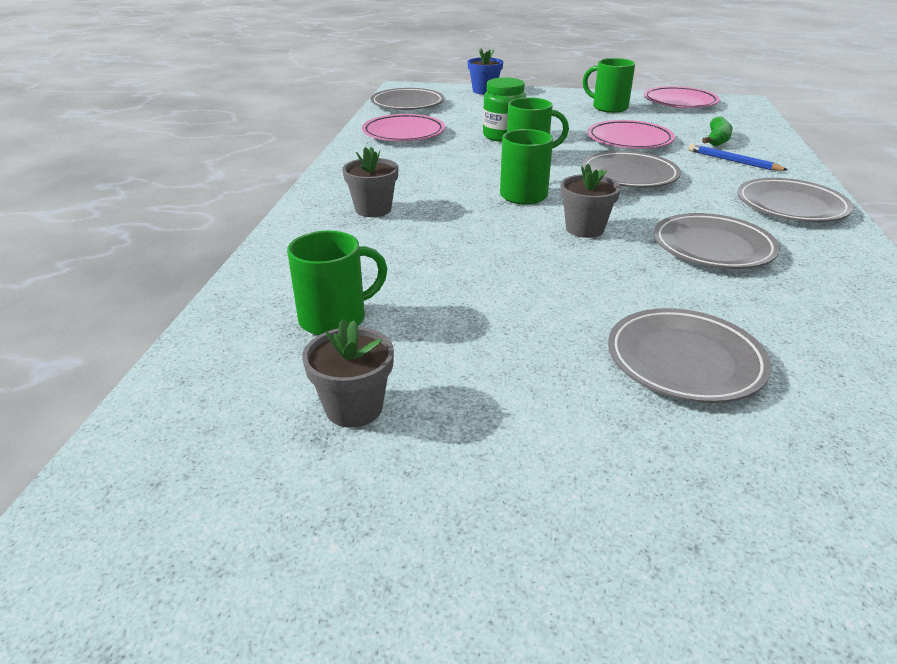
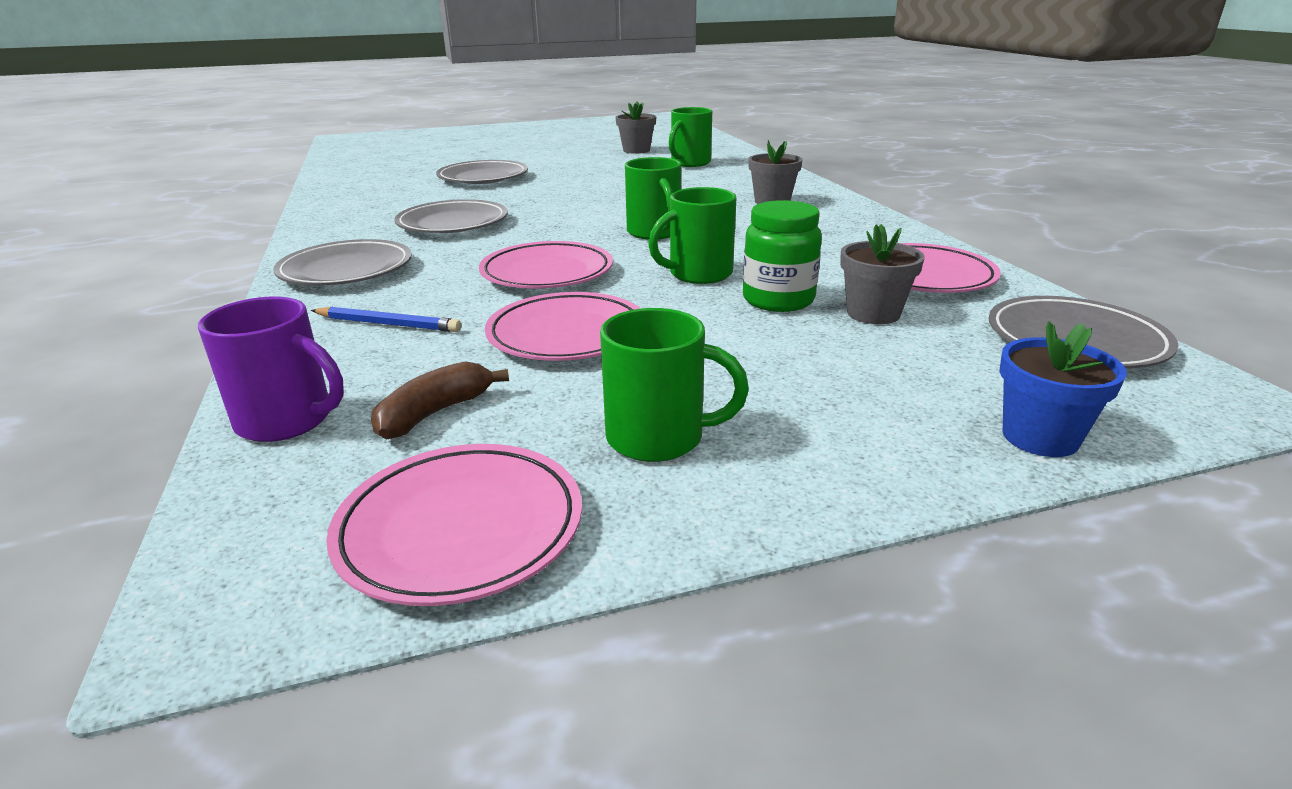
camera: 155 degrees right, 5 degrees down
(584, 229) = (572, 218): grey flower pot -> grey flower pot (873, 313)
(629, 175) = (547, 273): grey plate -> pink plate
(694, 124) = (435, 413): none -> brown banana
(717, 140) = (397, 371): green banana -> none
(757, 131) = (288, 421): none -> purple mug

